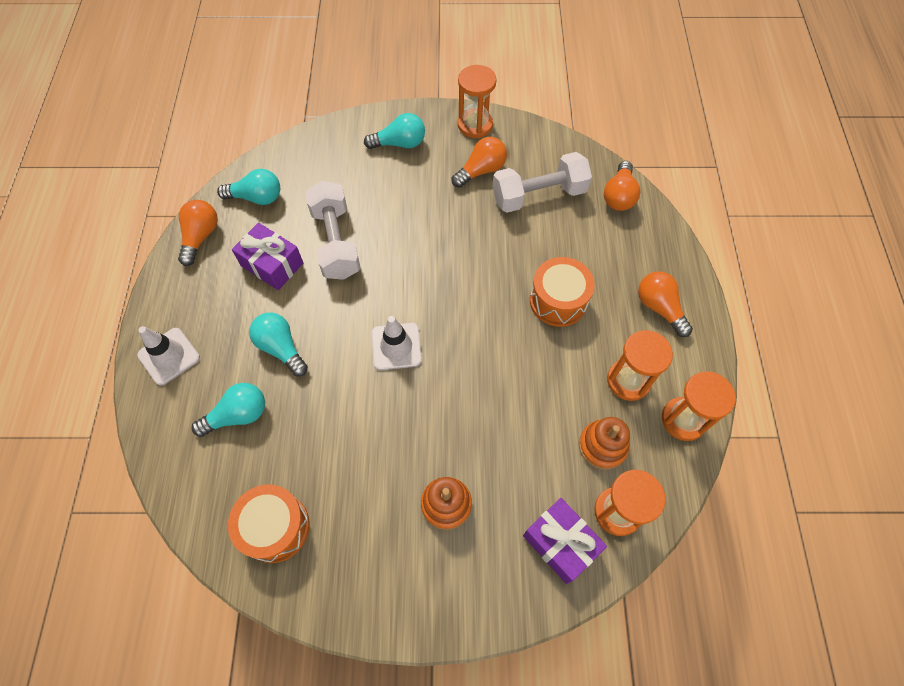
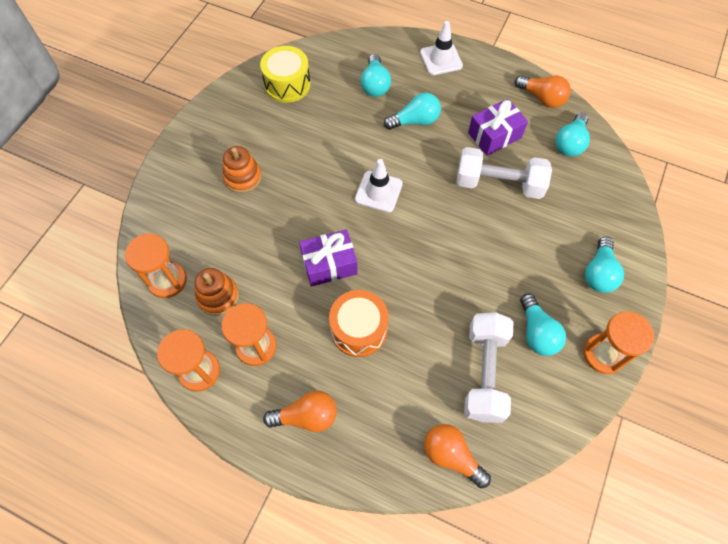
camera: 115 degrees right, 0 degrees up
(275, 527) = (287, 84): orange drum -> yellow drum
(481, 170) = (537, 332): orange light bulb -> turquoise light bulb
(560, 543) = (173, 233): purple gift -> purple gift (329, 264)

